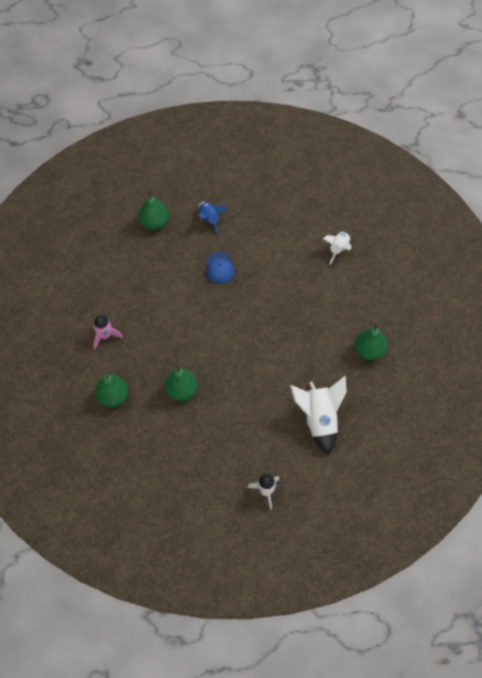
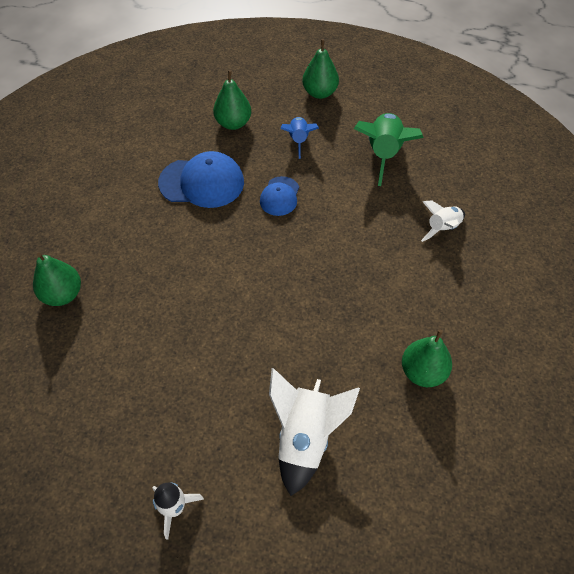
camera: 25 degrees right, 5 degrees down
(105, 336) = (101, 221): pink rocket -> none
(159, 278) = (202, 182): none -> blue cap
(181, 391) = (147, 321): green pear -> green pear (320, 93)
(274, 207) = (383, 154): none -> green rocket

